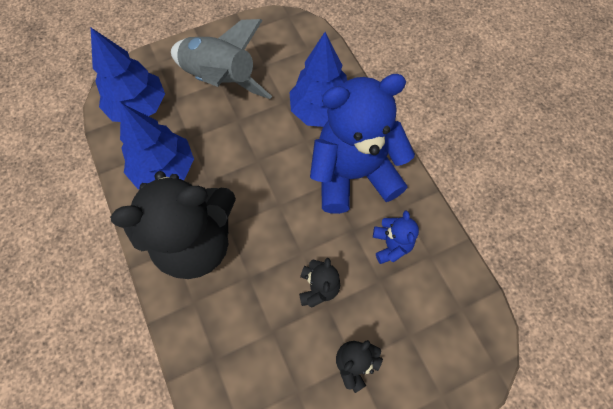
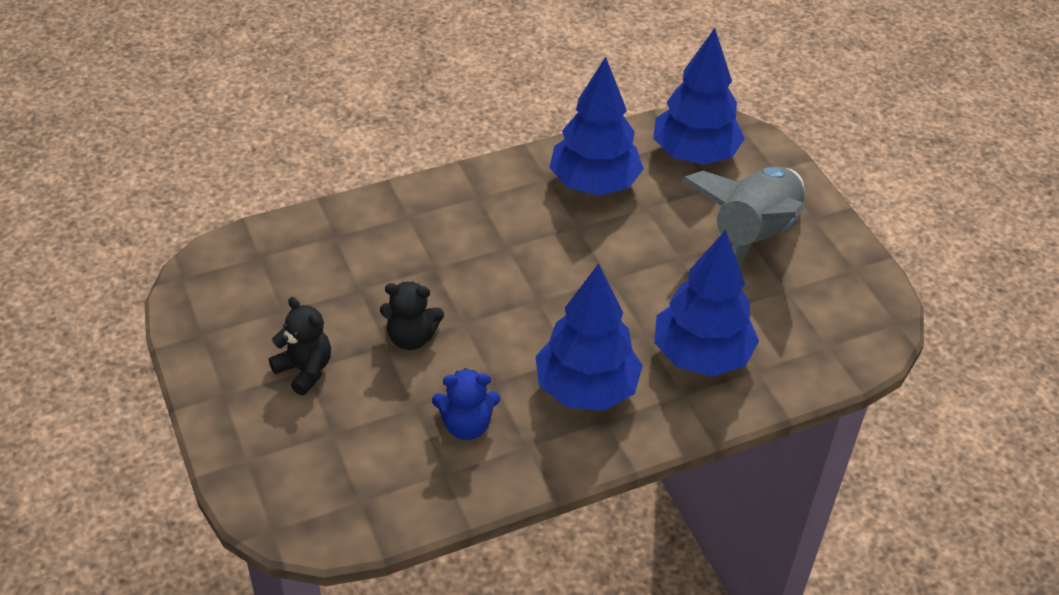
camera: 90 degrees right, 20 degrees down
(195, 242) = (487, 216): black teddy bear -> none
(353, 174) = (586, 389): blue teddy bear -> blue tree

